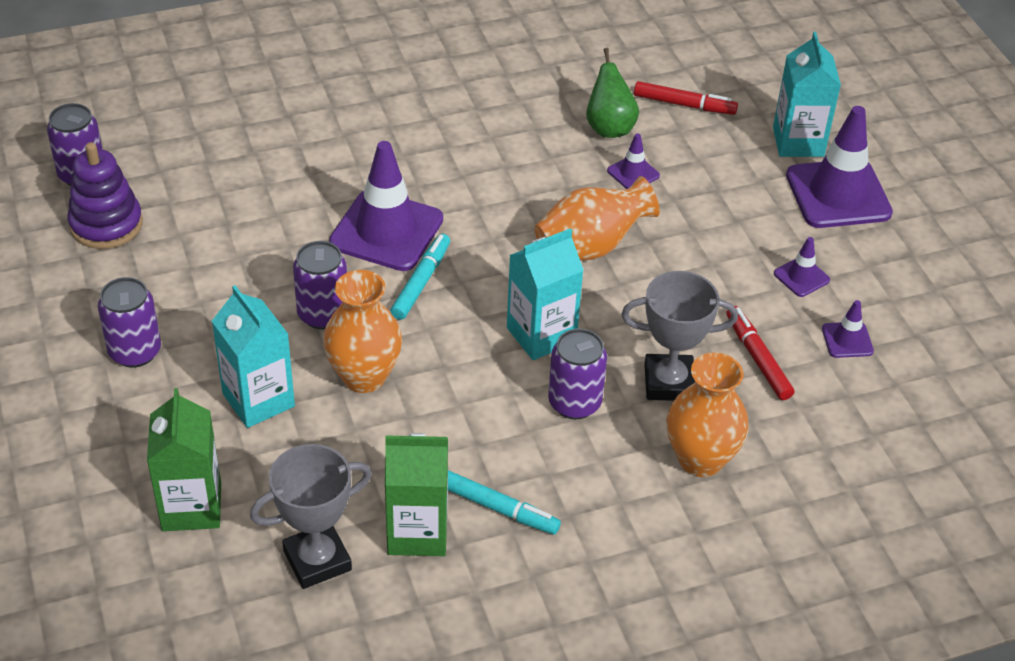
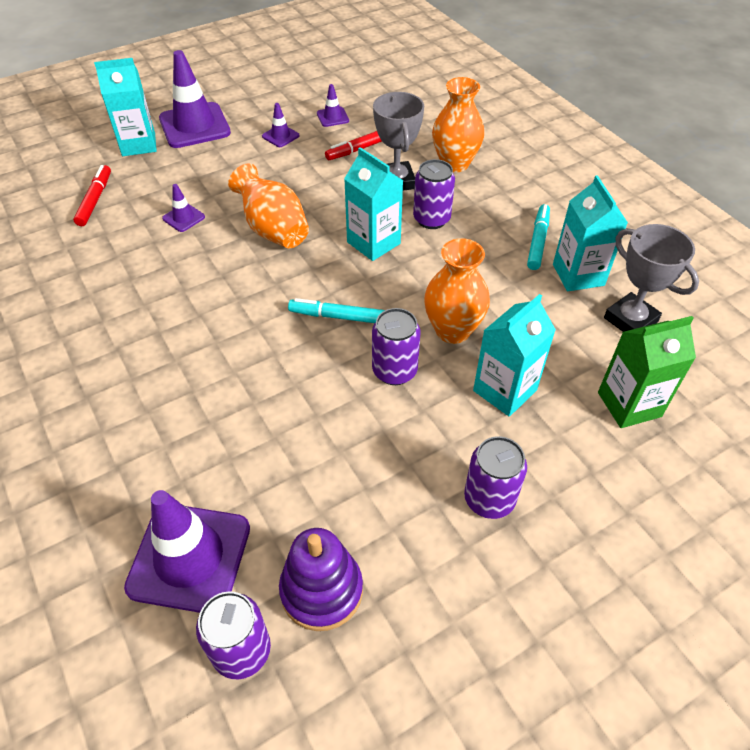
camera: 100 degrees left, 5 degrees up
(386, 231) = (281, 350): purple traffic cone -> purple traffic cone (189, 557)
(417, 532) = (578, 275): green carton -> turquoise carton
(609, 128) = (127, 236): green pear -> none

